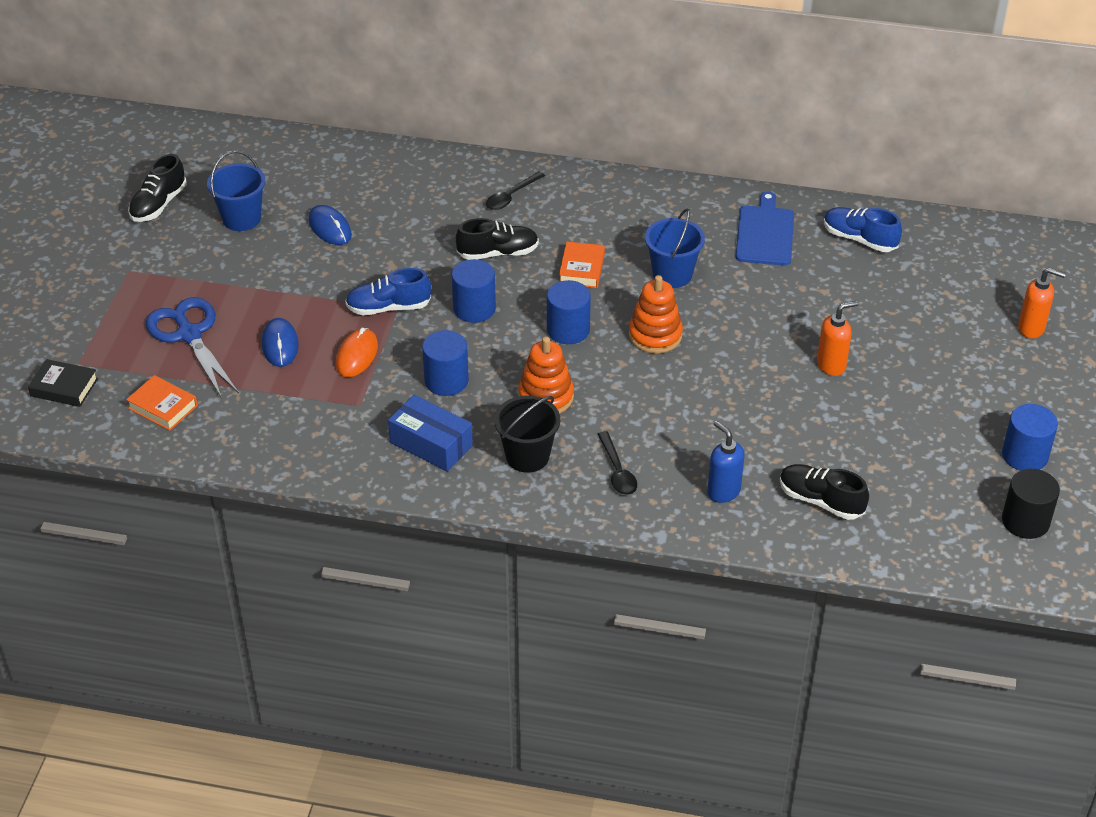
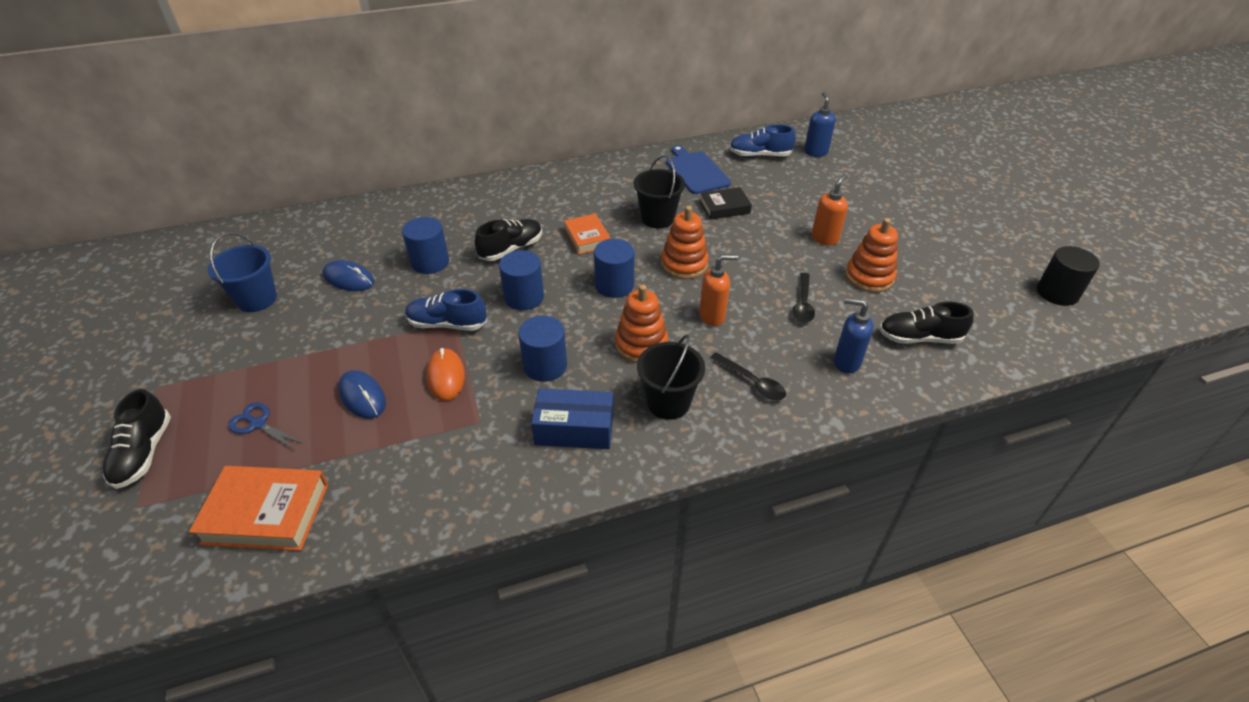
camera: 30 degrees left, 0 degrees up
(64, 387) = (129, 542): black book -> black book (724, 207)
(158, 205) = (162, 315): black shoe -> black shoe (143, 453)
(163, 407) = (266, 513): orange book -> orange book, size x1.56
(189, 334) = (258, 424): blue scissors -> blue scissors, size x0.52
(388, 307) = (447, 324): blue shoe -> blue shoe turned 45 degrees clockwise
(511, 196) = (490, 206): black spoon -> black spoon (803, 304)
(672, 274) = (657, 218): blue bucket -> black bucket
(835, 423) = (869, 277): none -> orange stacking toy
(932, 259) = (815, 152): none -> blue soap dispenser
(1024, 455) = (1004, 249): blue cylinder -> blue cylinder (430, 262)
(1031, 328) = (917, 171): orange soap dispenser -> orange soap dispenser (712, 316)

